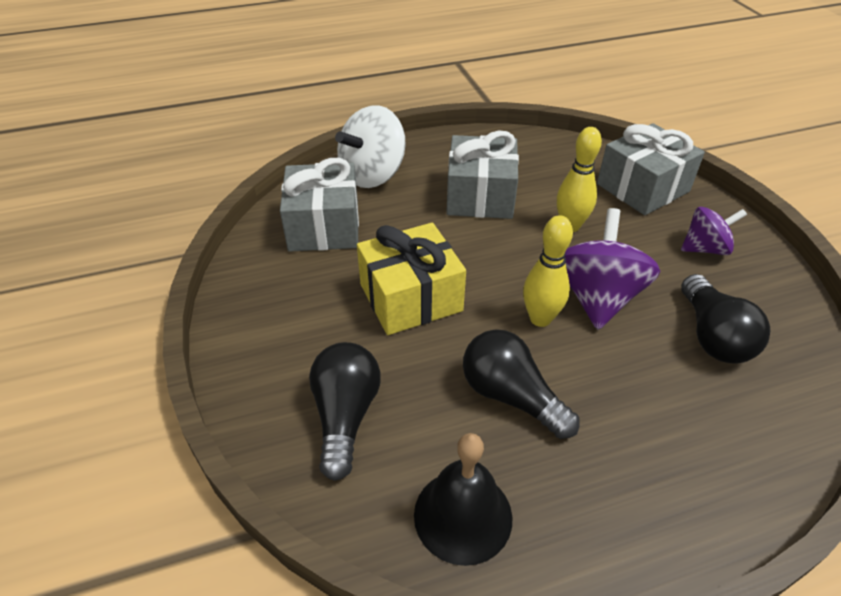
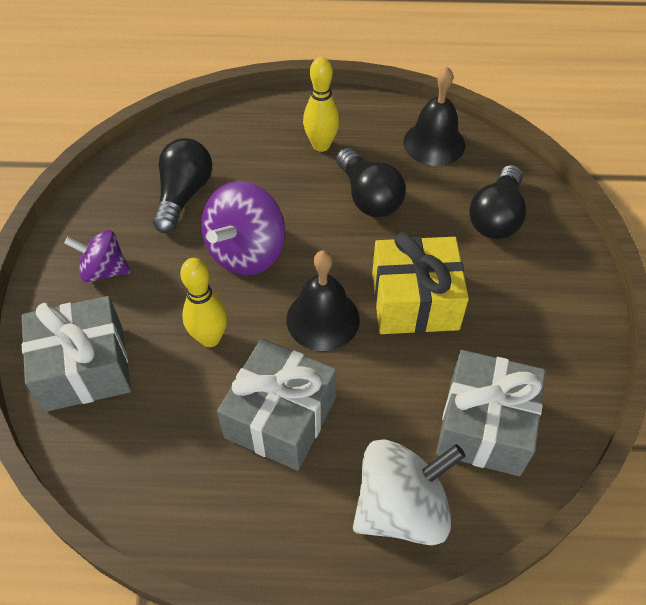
camera: 160 degrees left, 10 degrees up
(487, 262) = (323, 319): none -> black bell
(540, 319) = (309, 247): yellow bowling pin -> yellow bowling pin (321, 145)

